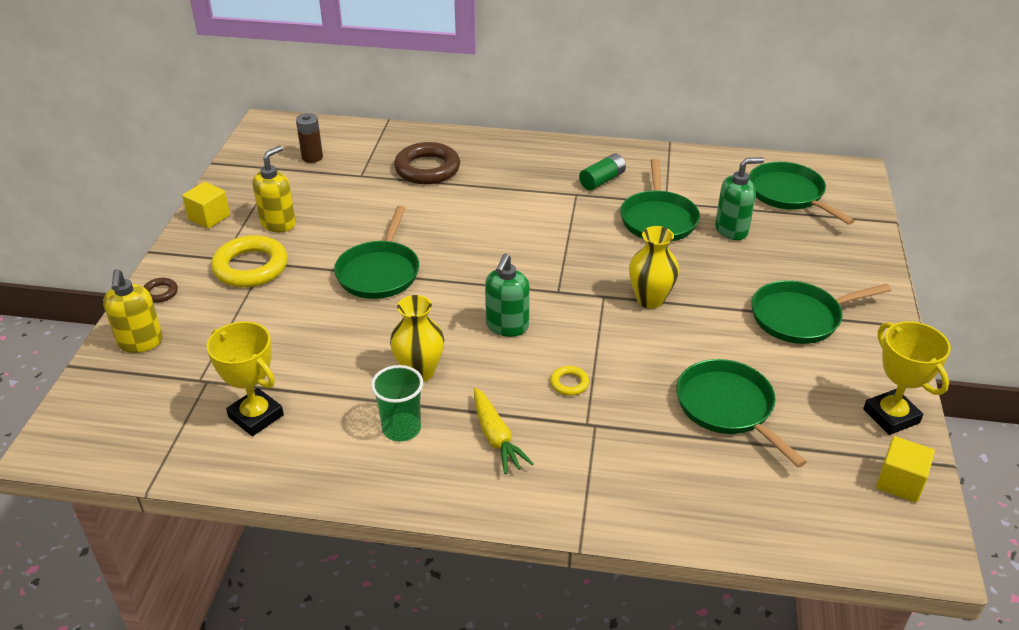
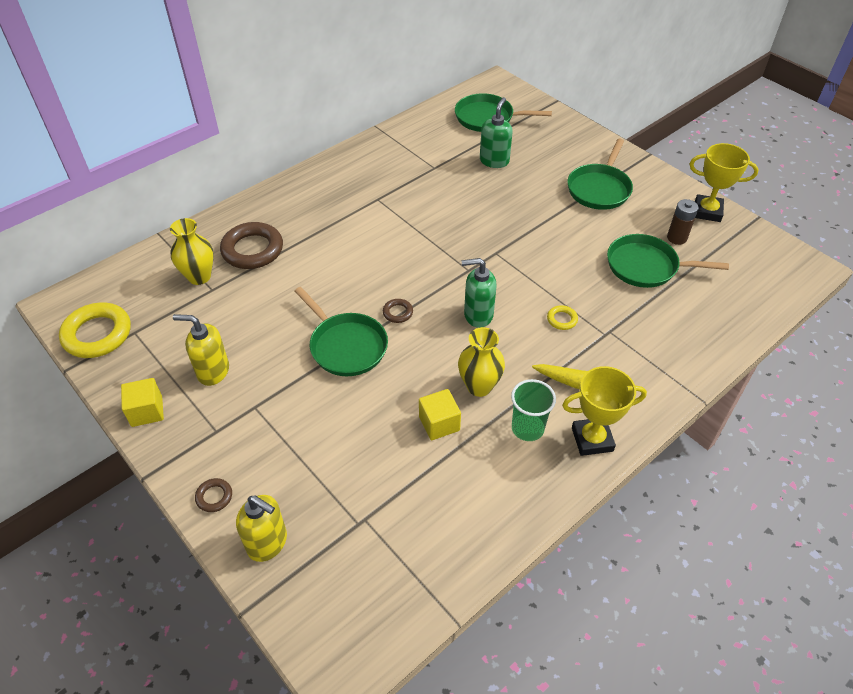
camera: 50 degrees left, 10 degrees up
(251, 267) = (250, 418): yellow ring -> yellow ring (97, 334)
(256, 416) = (436, 507): yellow trophy -> yellow trophy (592, 439)
(278, 223) = (213, 371): yellow soap dispenser -> yellow soap dispenser turned 60 degrees counterclockwise
(312, 157) = (148, 303): brown battery -> brown battery (677, 238)
(451, 279) = (397, 312): none -> brown ring
(507, 326) = (478, 315): green soap dispenser -> green soap dispenser turned 120 degrees clockwise
(602, 180) = (378, 179): green battery -> none
(650, 300) = (521, 235): yellow vase -> yellow vase (199, 276)
(658, 219) = (447, 182): green pan -> none
(900, 482) = (756, 242): yellow cube -> yellow cube (439, 423)

